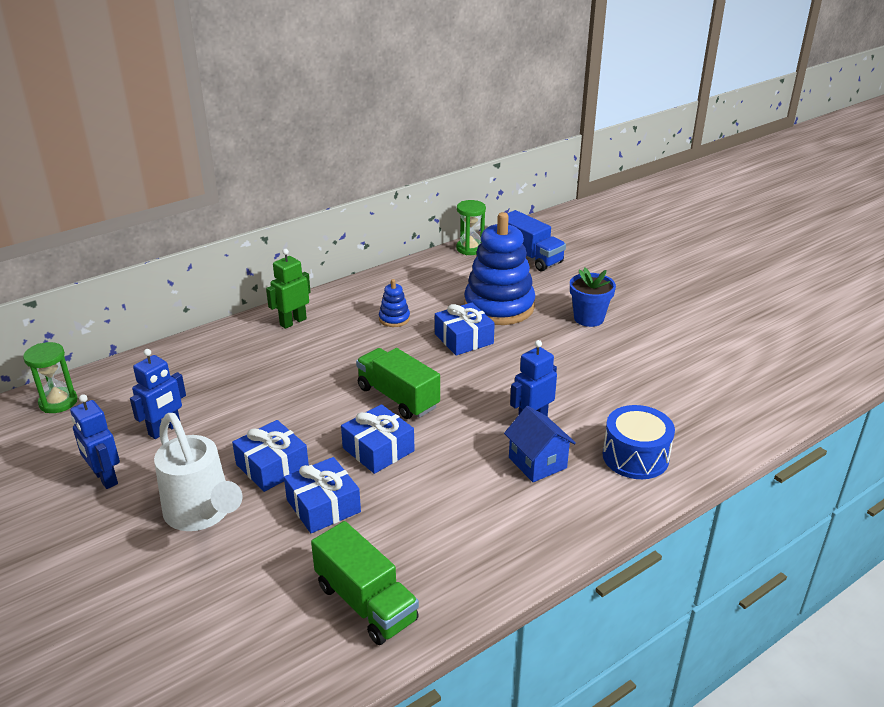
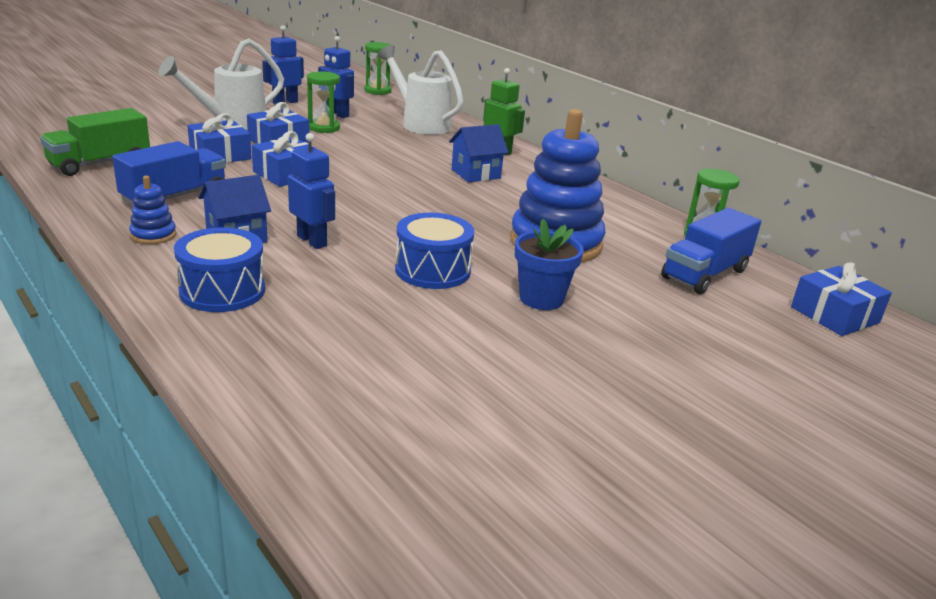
camera: 85 degrees right, 5 degrees down
(204, 368) = (420, 124): none -> white watering can
(219, 436) = (324, 128): none -> green hourglass
(359, 336) = (476, 174): none -> blue house
(394, 319) = (513, 189): blue stacking toy -> blue stacking toy (153, 235)
(398, 397) = (366, 184): green truck -> none
(456, 518) = (175, 197): none -> blue truck
(463, 339) = (477, 219): blue gift -> blue gift (834, 315)
(563, 360) = (432, 270): none -> blue drum

